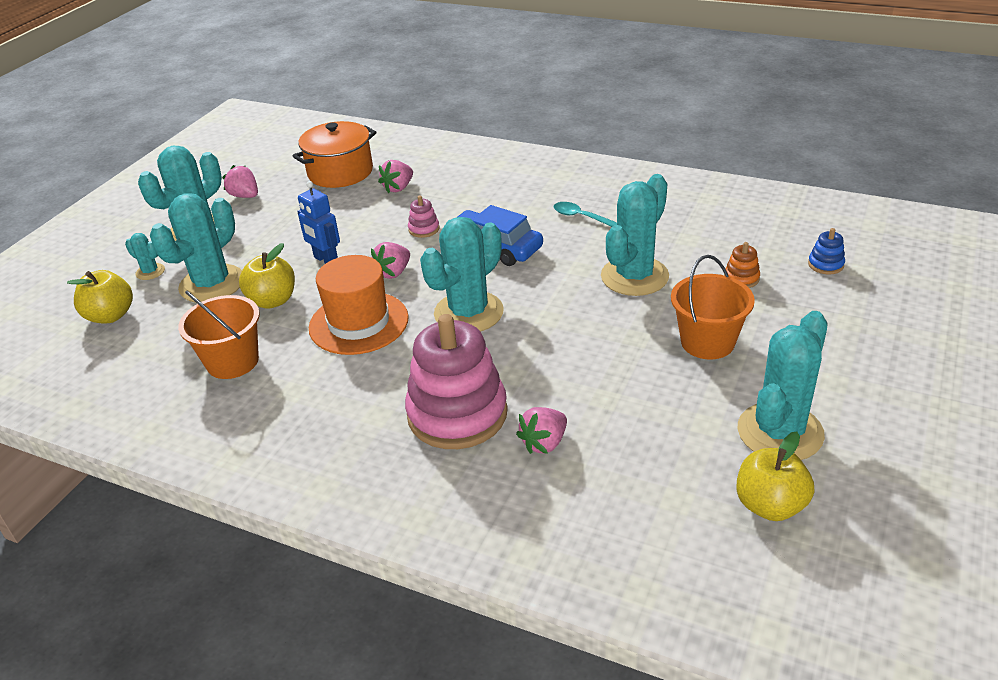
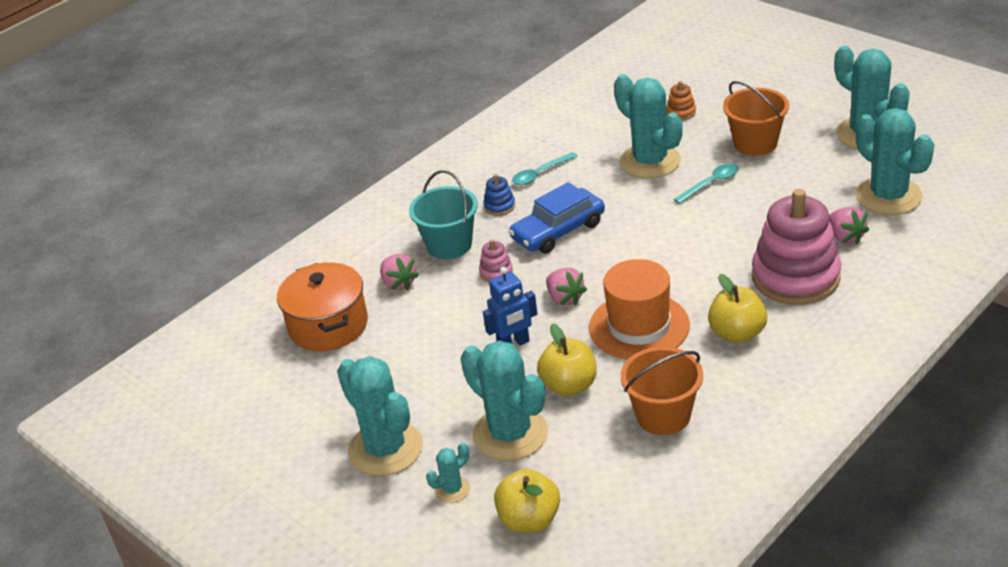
camera: 70 degrees left, 0 degrees up
(245, 196) = (326, 408): pink strawberry -> none
(457, 198) = (449, 245): none -> turquoise bucket
(468, 313) = (657, 257): turquoise cactus -> turquoise cactus (888, 196)
(611, 324) = (711, 184): none -> turquoise spoon
(770, 505) = (935, 152): yellow apple -> yellow apple (737, 333)
(825, 264) = (683, 73): blue stacking toy -> blue stacking toy (499, 206)

